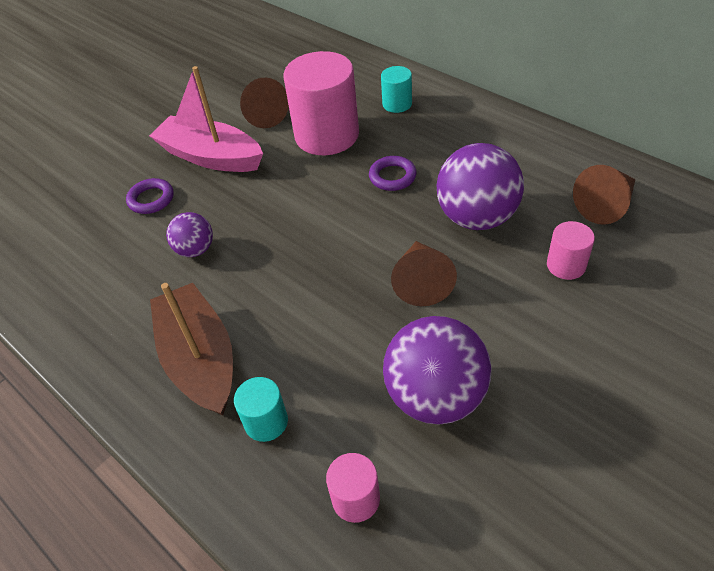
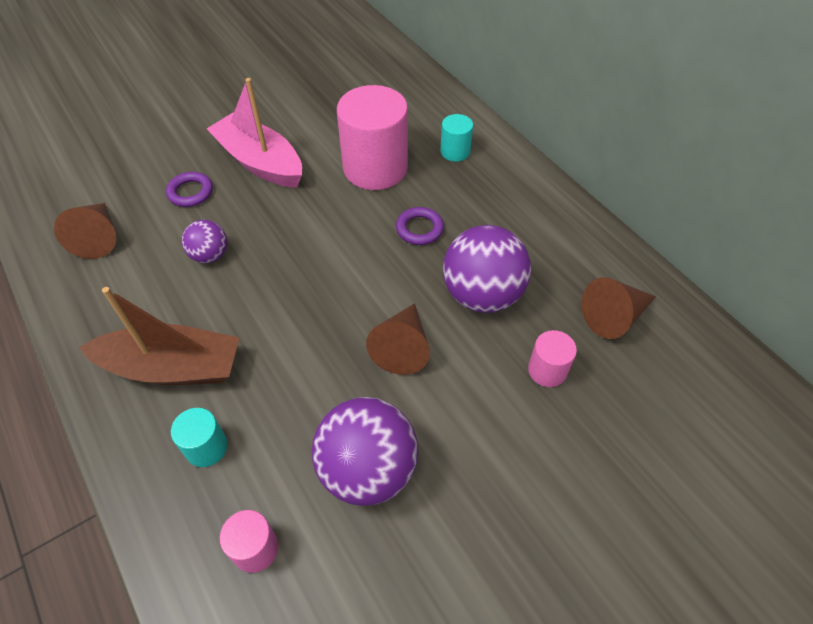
camera: 10 degrees right, 5 degrees up
(200, 359) = (172, 367): brown boat -> brown boat turned 105 degrees clockwise
(264, 114) = (325, 129): brown cone -> brown cone (98, 237)

